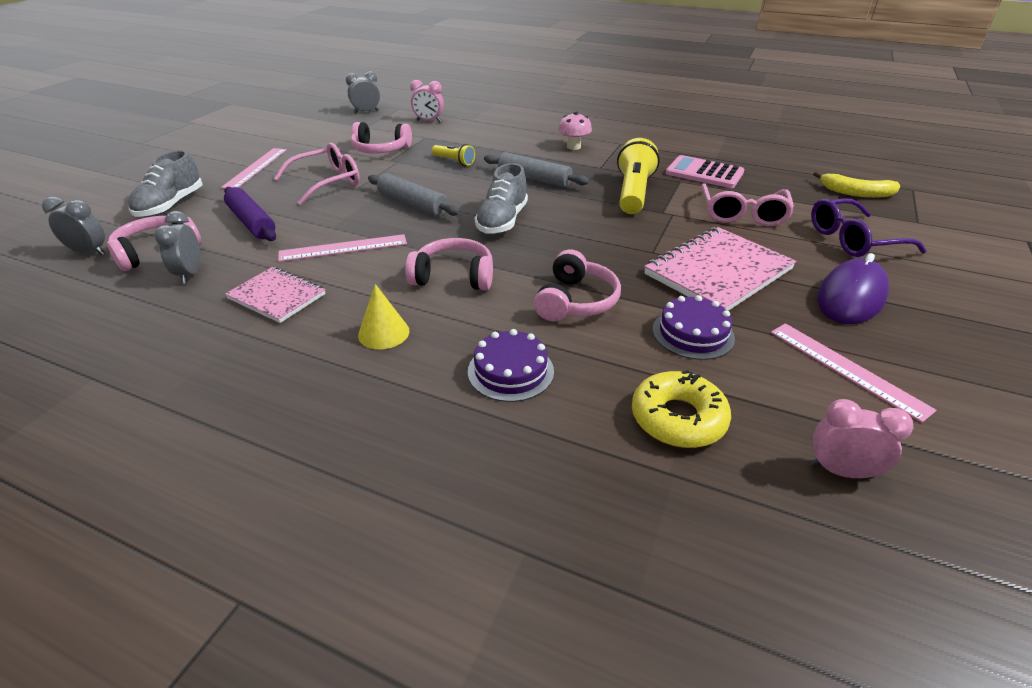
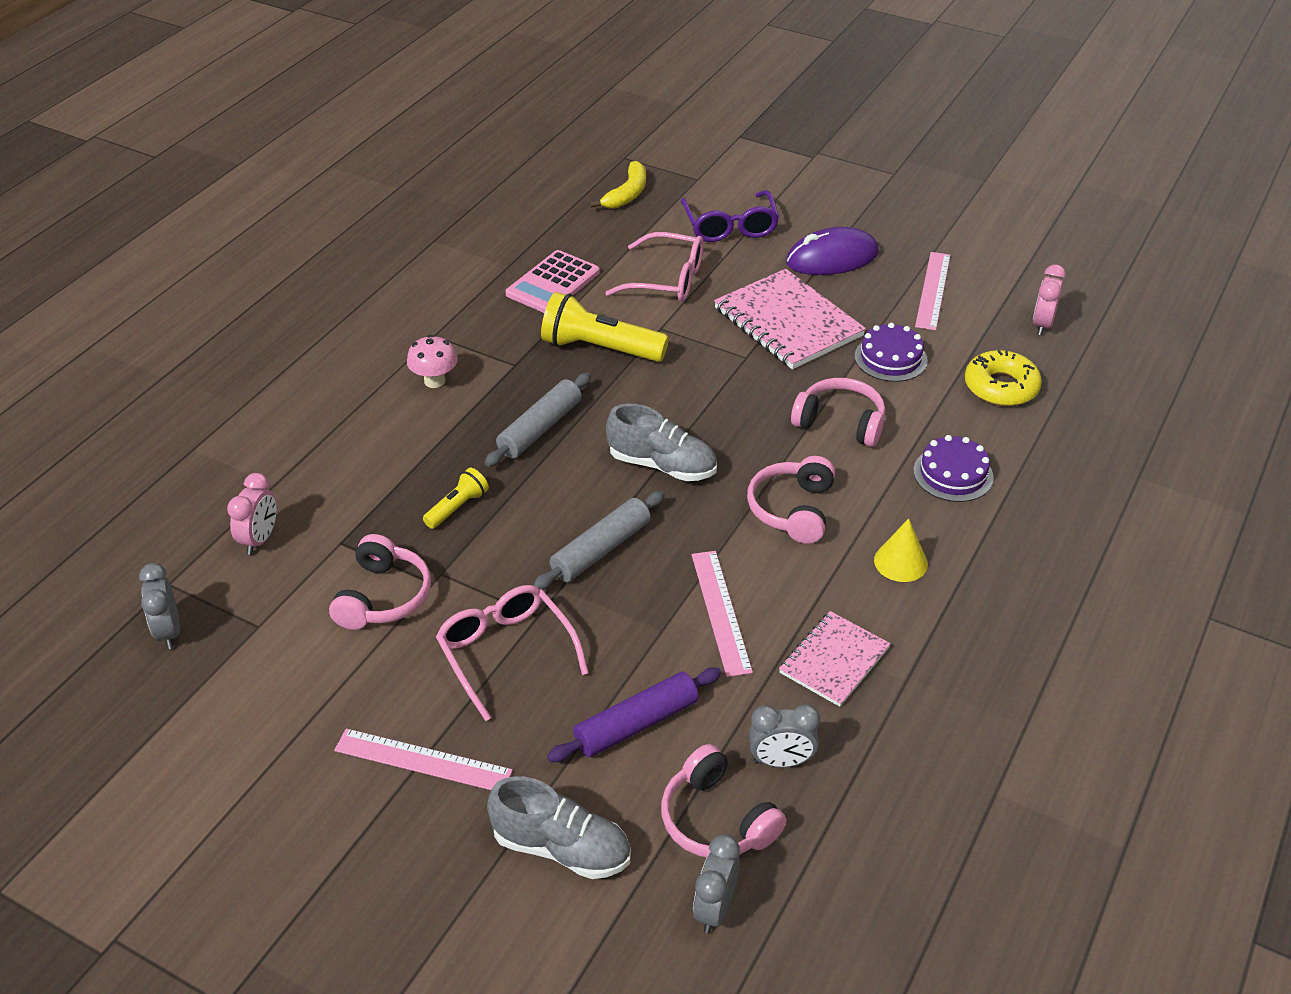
camera: 85 degrees left, 5 degrees up
(846, 369) = (933, 290): pink ruler -> pink ruler turned 45 degrees counterclockwise
(851, 297) = (832, 258): purple mouse -> purple mouse turned 60 degrees counterclockwise

